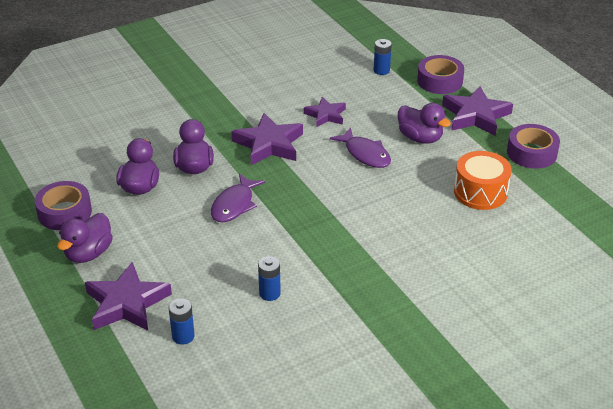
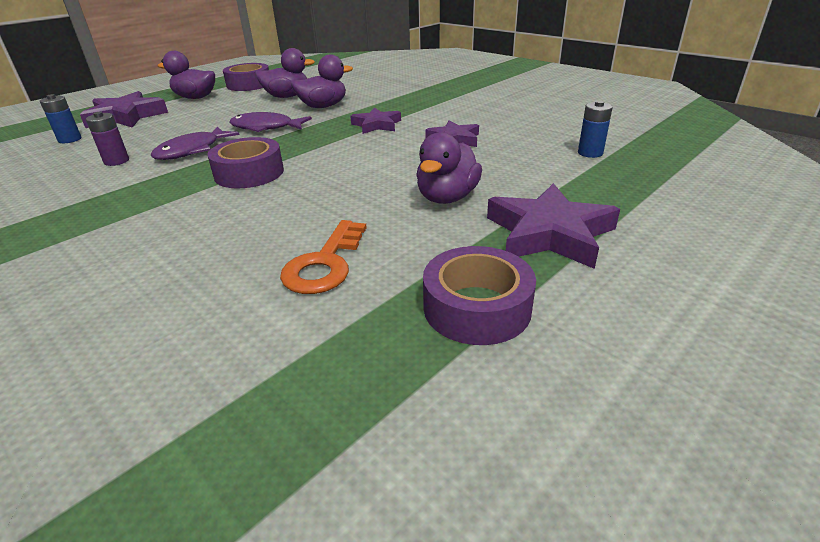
camera: 75 degrees right, 5 degrees down
(269, 144) = (376, 125): purple star -> purple star, size x0.62
(269, 293) = (116, 161): blue battery -> purple battery
(365, 154) = (385, 170): purple fish -> purple fish (192, 150)
(439, 81) = (616, 192): purple tape -> purple tape (249, 173)
(480, 192) = (325, 264): orange drum -> orange key

